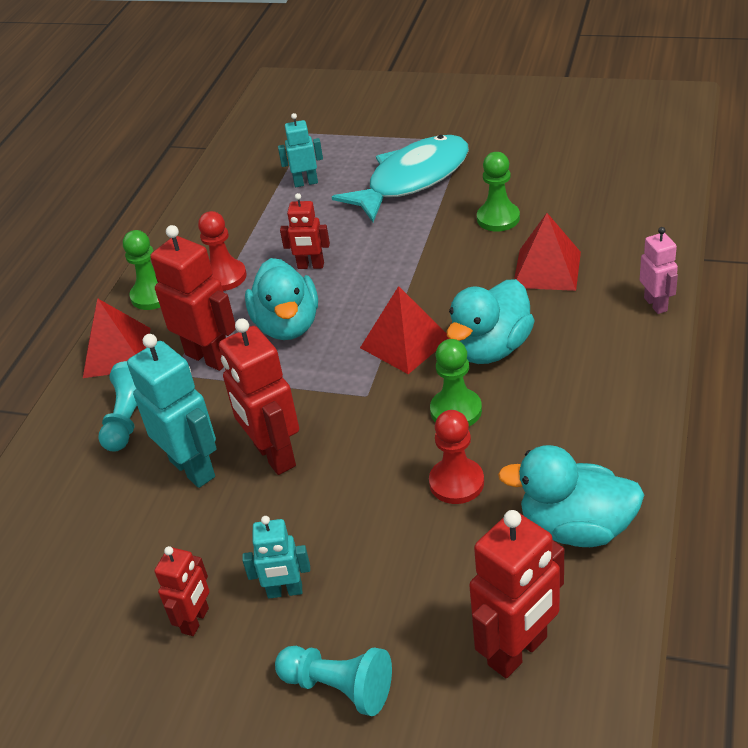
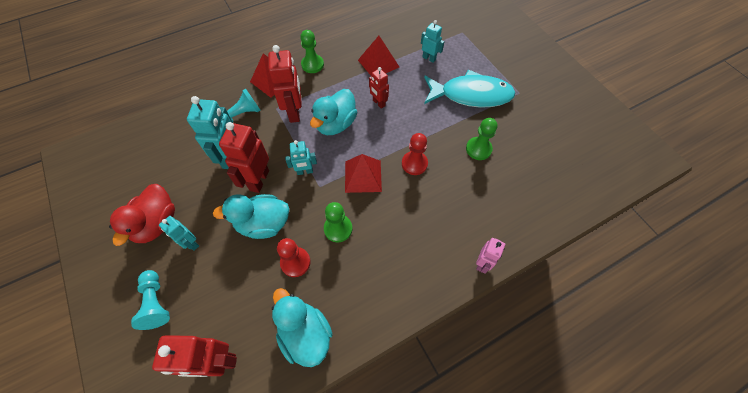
camera: 40 degrees right, 20 degrees up
(196, 620) = (157, 223): red robot -> red duck
(225, 277) = (344, 79): red pawn -> red pawn (414, 164)
(323, 397) = (305, 171): none -> turquoise robot
(490, 348) = (388, 213): turquoise duck -> turquoise duck (263, 224)
(547, 269) = (462, 196): red pyramid -> red pyramid (378, 63)

